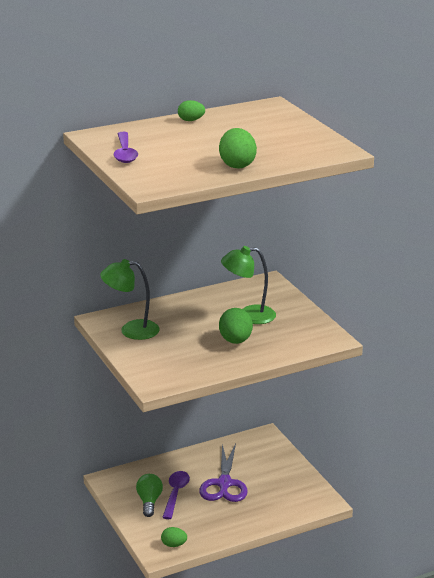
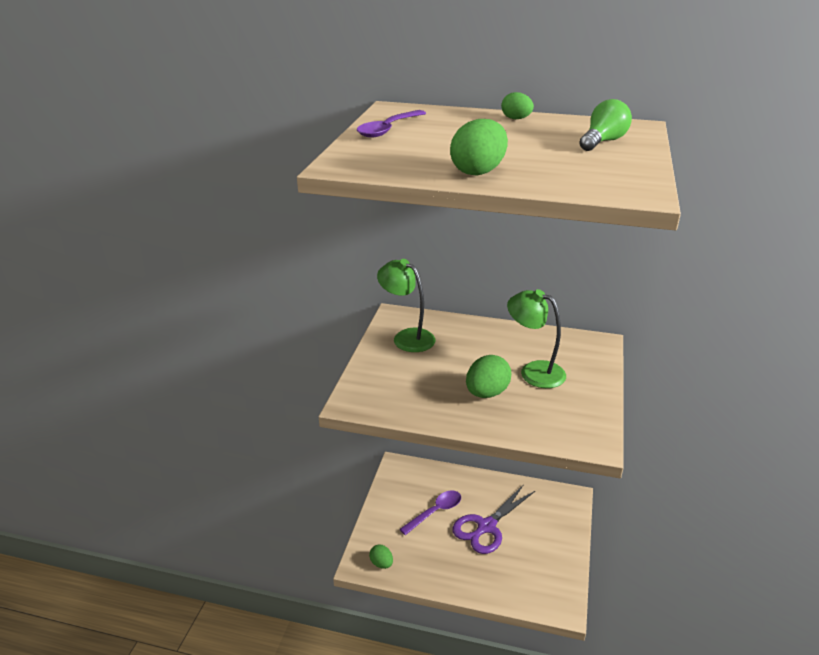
camera: 40 degrees right, 5 degrees up
(149, 502) = (406, 507): green light bulb -> green light bulb (603, 142)

